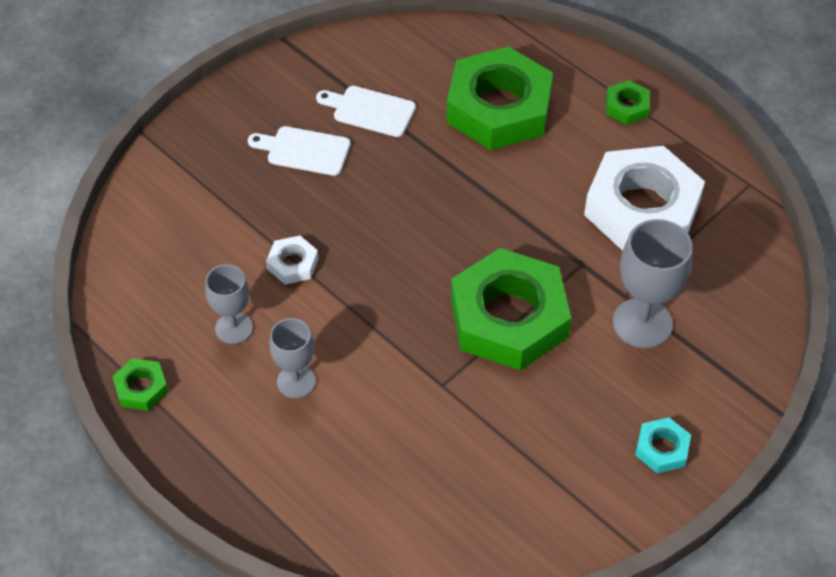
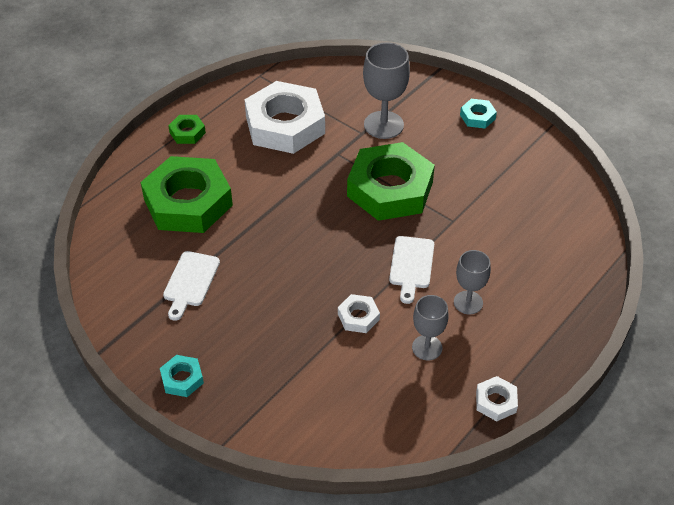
camera: 95 degrees left, 5 degrees down
(141, 388) = (496, 401): green nut -> white nut
(236, 105) = (182, 379): none -> turquoise nut
(304, 150) = (236, 322): white cutting board -> white cutting board (411, 265)

